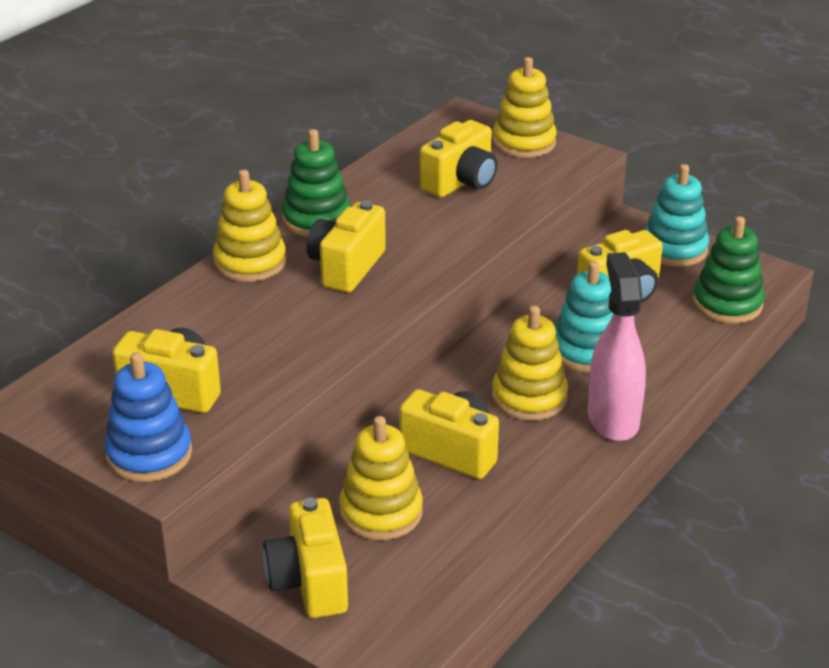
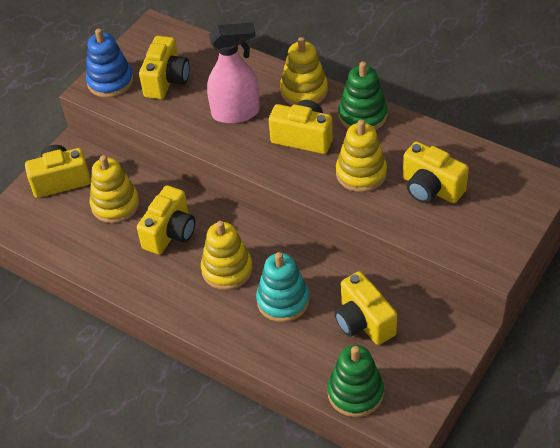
camera: 90 degrees right, 15 degrees up
(524, 143) = (505, 224): yellow stacking toy -> yellow stacking toy (361, 173)
(613, 419) = (205, 316): pink spray bottle -> pink spray bottle (236, 113)
(674, 249) = (432, 359): turquoise stacking toy -> none

